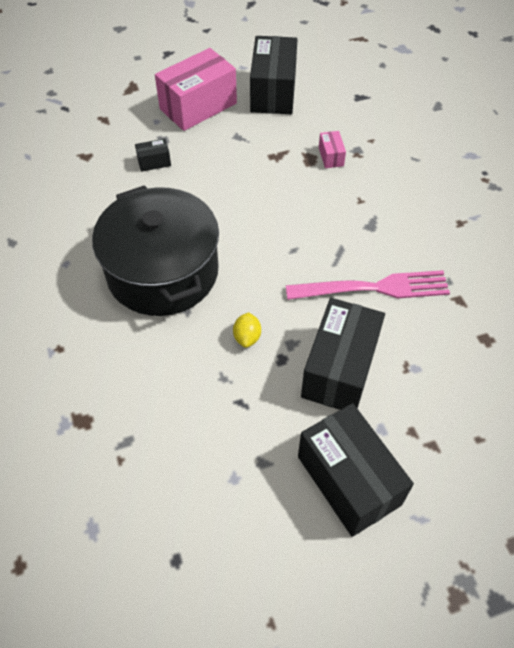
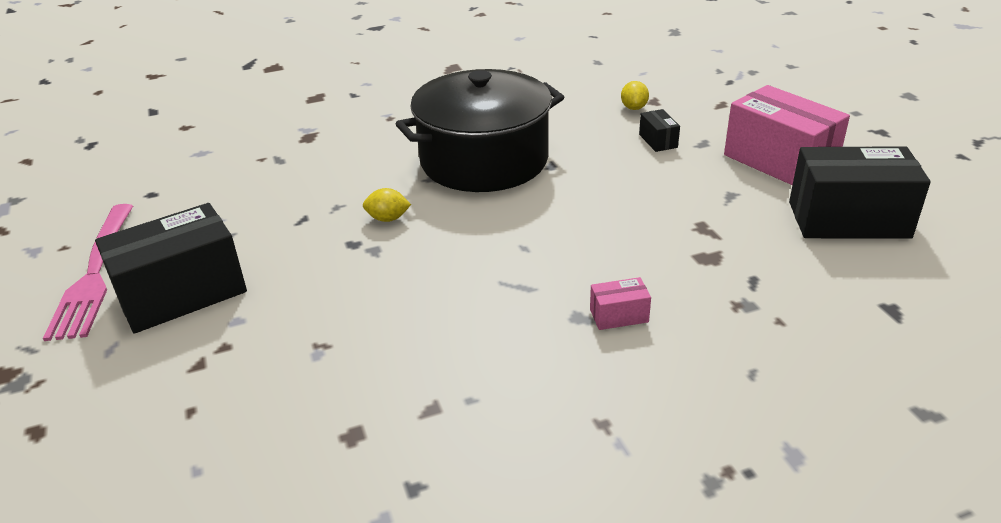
camera: 90 degrees right, 20 degrees down
(94, 169) = (634, 108): none -> yellow lemon
(331, 156) = (721, 277): pink box -> pink box (619, 316)
(339, 369) = (330, 287): black box -> none
(373, 288) = (458, 318): pink fork -> pink fork (95, 274)

